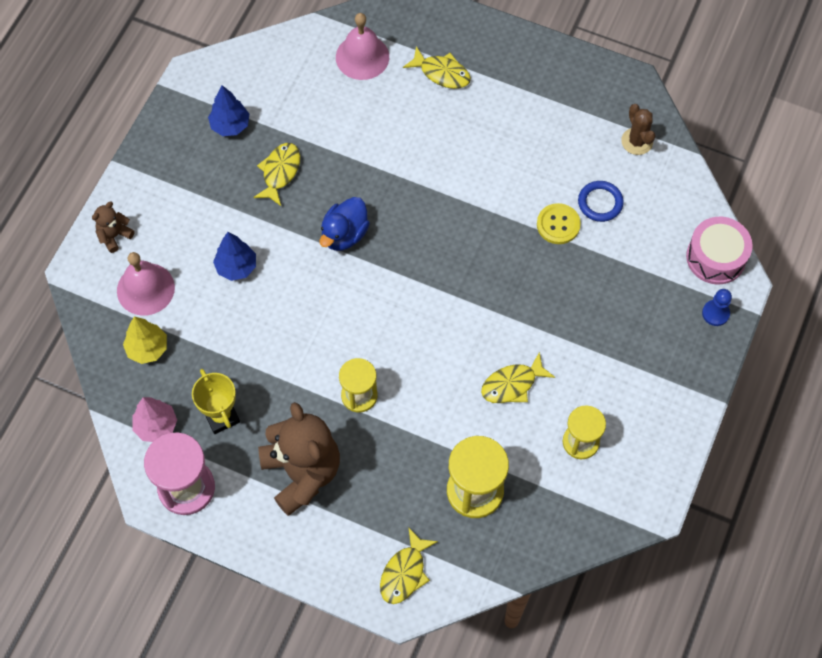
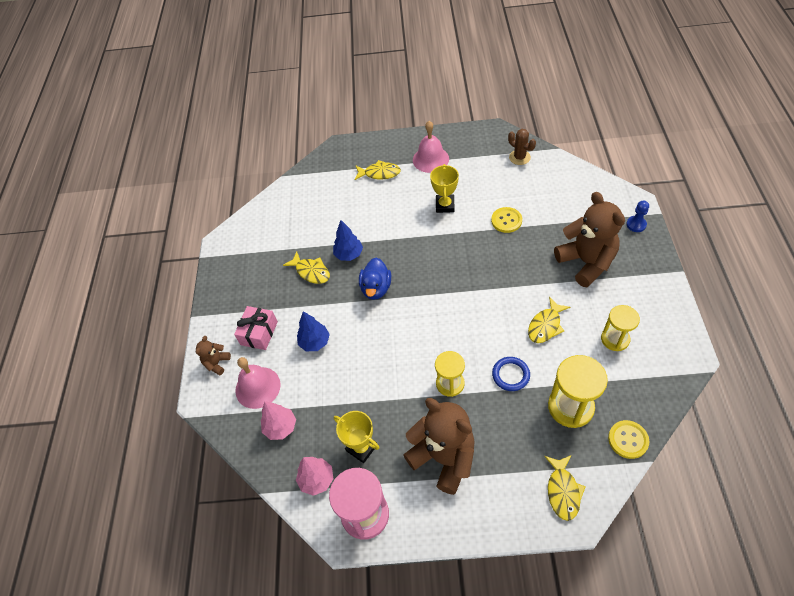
camera: 20 degrees left, 10 degrees down
(147, 348) = (280, 427): yellow tree -> pink tree
(179, 222) = (259, 333): none -> pink gift
(230, 125) = (262, 260): blue tree -> blue tree (349, 254)
(280, 172) = (311, 272): yellow fish -> yellow fish turned 135 degrees clockwise
(362, 57) = (325, 186): pink bell -> pink bell (430, 159)
(495, 163) = (445, 205): none -> yellow trophy
(511, 558) = (628, 440): none -> yellow button
(600, 203) = (522, 198): blue ring -> blue ring (510, 375)
(617, 331) = (586, 262): none -> brown teddy bear
(716, 257) = (611, 195): pink drum -> none

